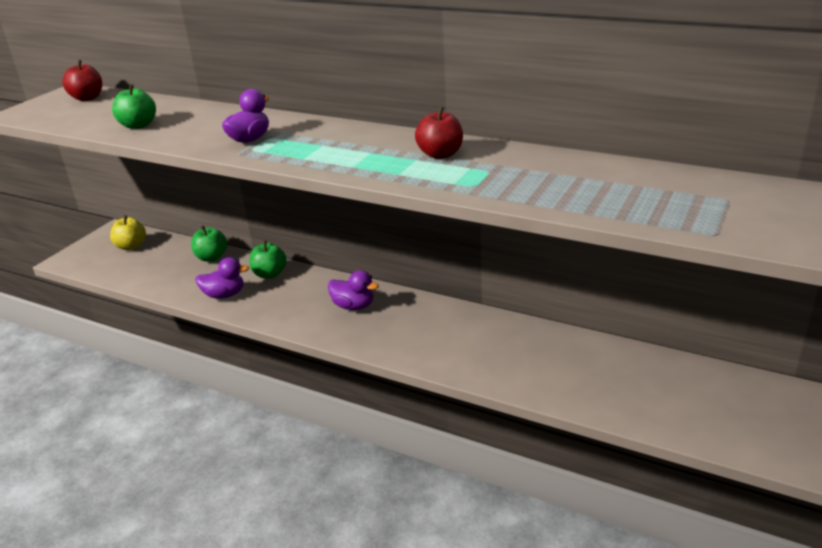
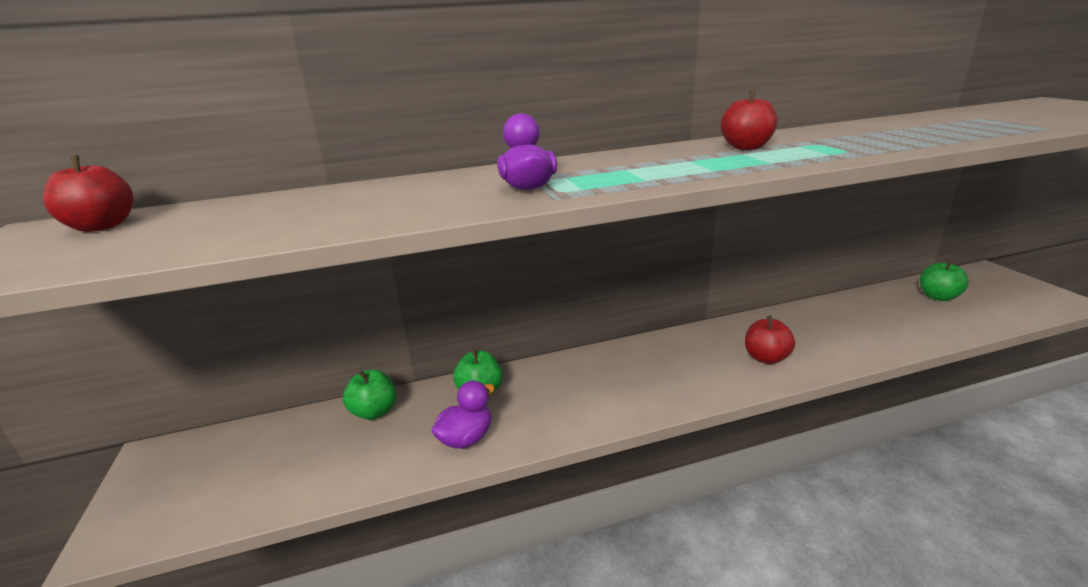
camera: 45 degrees left, 5 degrees down
(131, 246) = (219, 459): yellow apple -> none
(138, 125) = (309, 220): green apple -> green apple (938, 297)
(353, 306) = (620, 373): purple duck -> none
(457, 350) = (766, 358): none -> red apple

